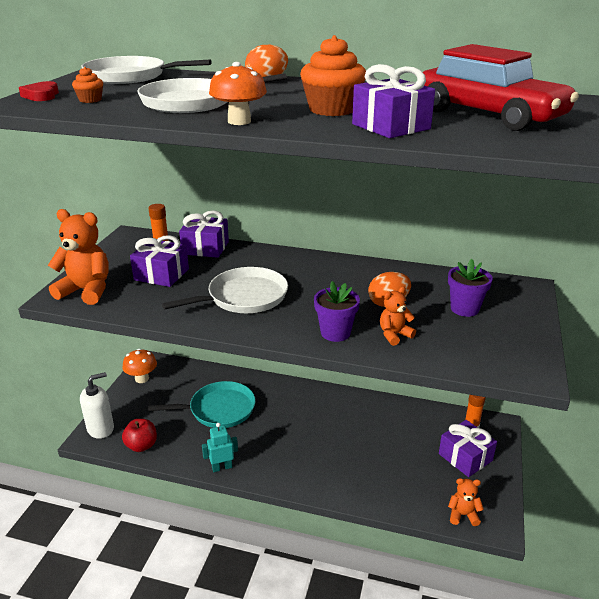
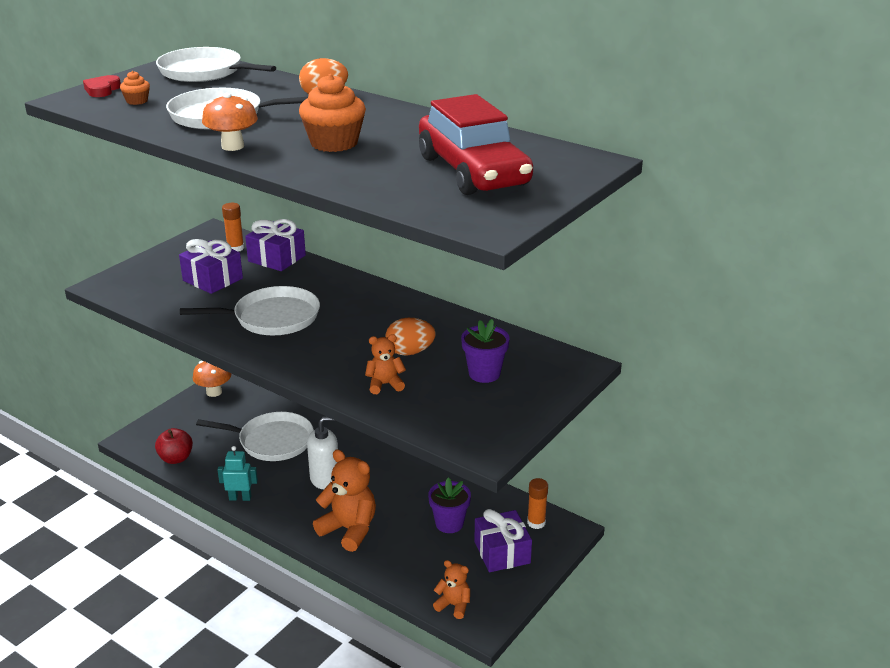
camera: 20 degrees right, 0 degrees up
(86, 291) = (133, 283): orange teddy bear -> orange teddy bear (349, 530)
(101, 428) = (147, 433): white soap dispenser -> white soap dispenser (325, 479)
(219, 409) = (272, 441): turquoise pan -> white pan
(335, 333) = (329, 370): purple flower pot -> purple flower pot (449, 523)
(391, 127) = (357, 172): purple gift -> none

